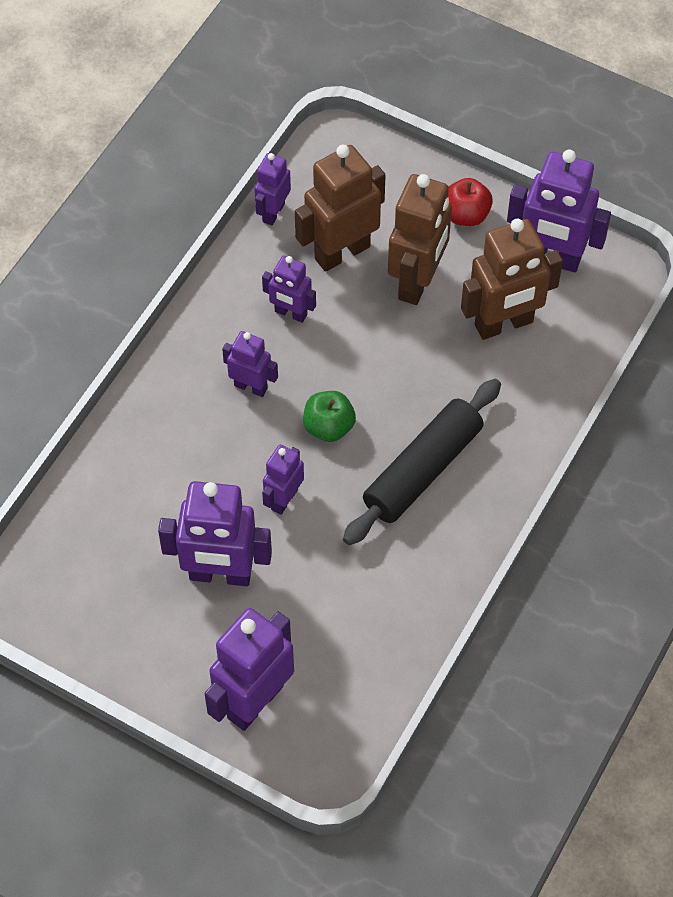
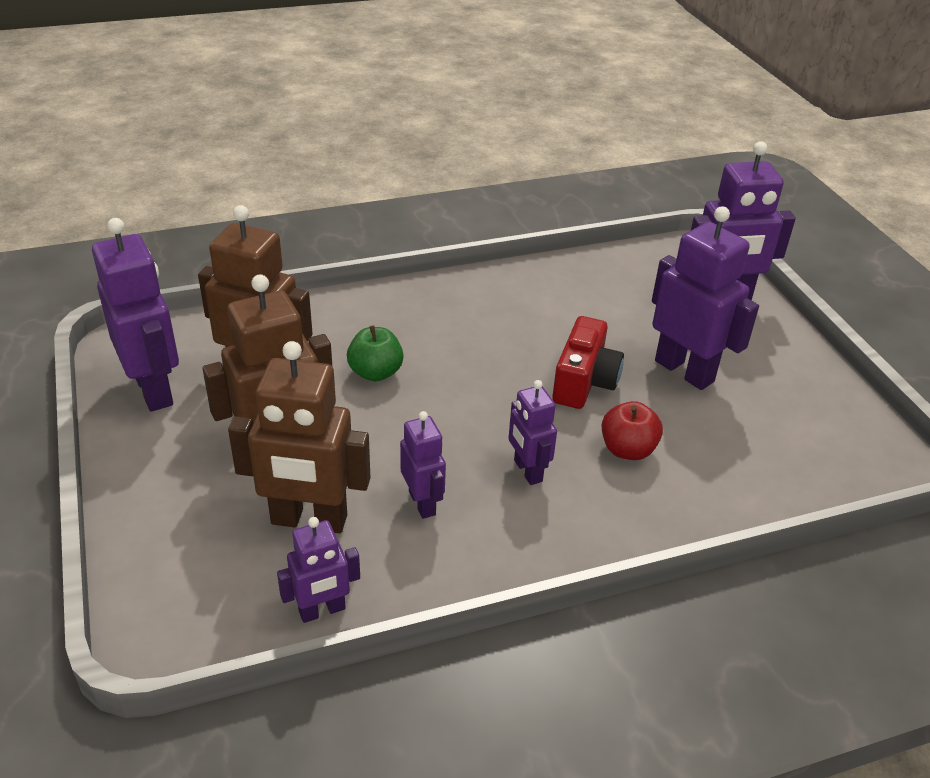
camera: 140 degrees left, 20 degrees down
(284, 499) = (584, 382): purple robot -> red camera
(328, 427) = (493, 402): green apple -> green apple (375, 373)
(422, 470) = (454, 335): black rolling pin -> none
(466, 215) = (160, 469): red apple -> red apple (627, 450)

